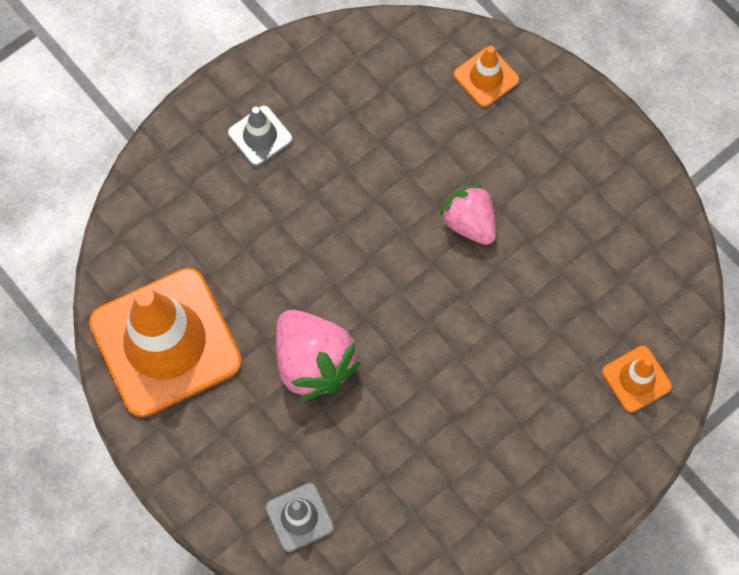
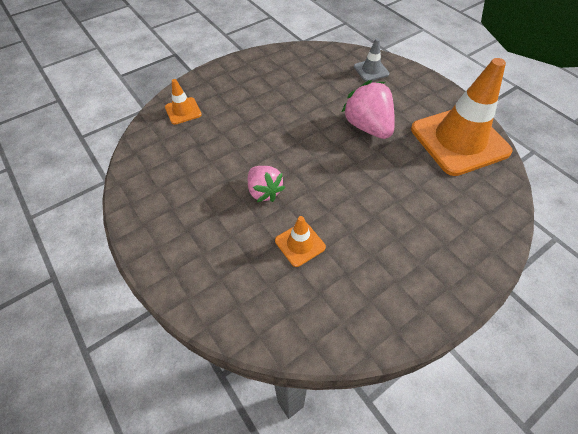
camera: 175 degrees left, 15 degrees down
(260, 136) = (419, 259): grey traffic cone -> none
(486, 77) = (232, 295): orange traffic cone -> orange traffic cone (300, 244)

